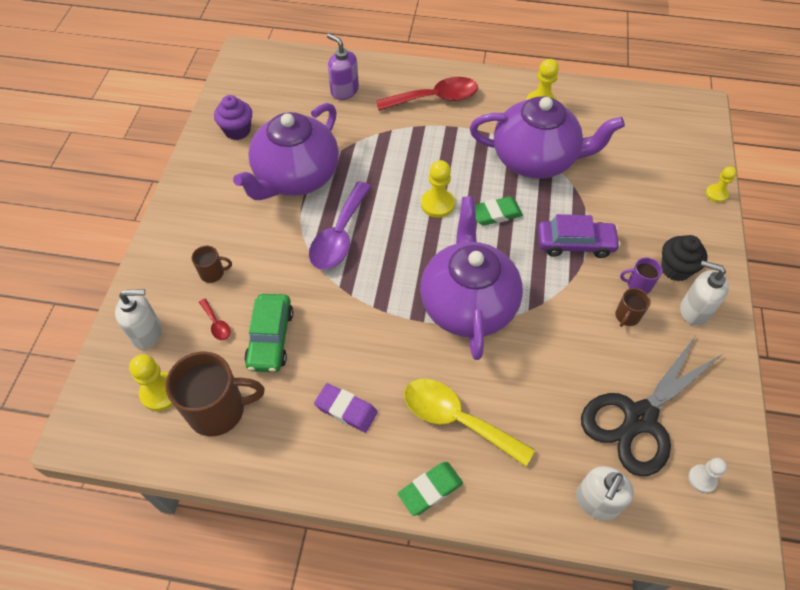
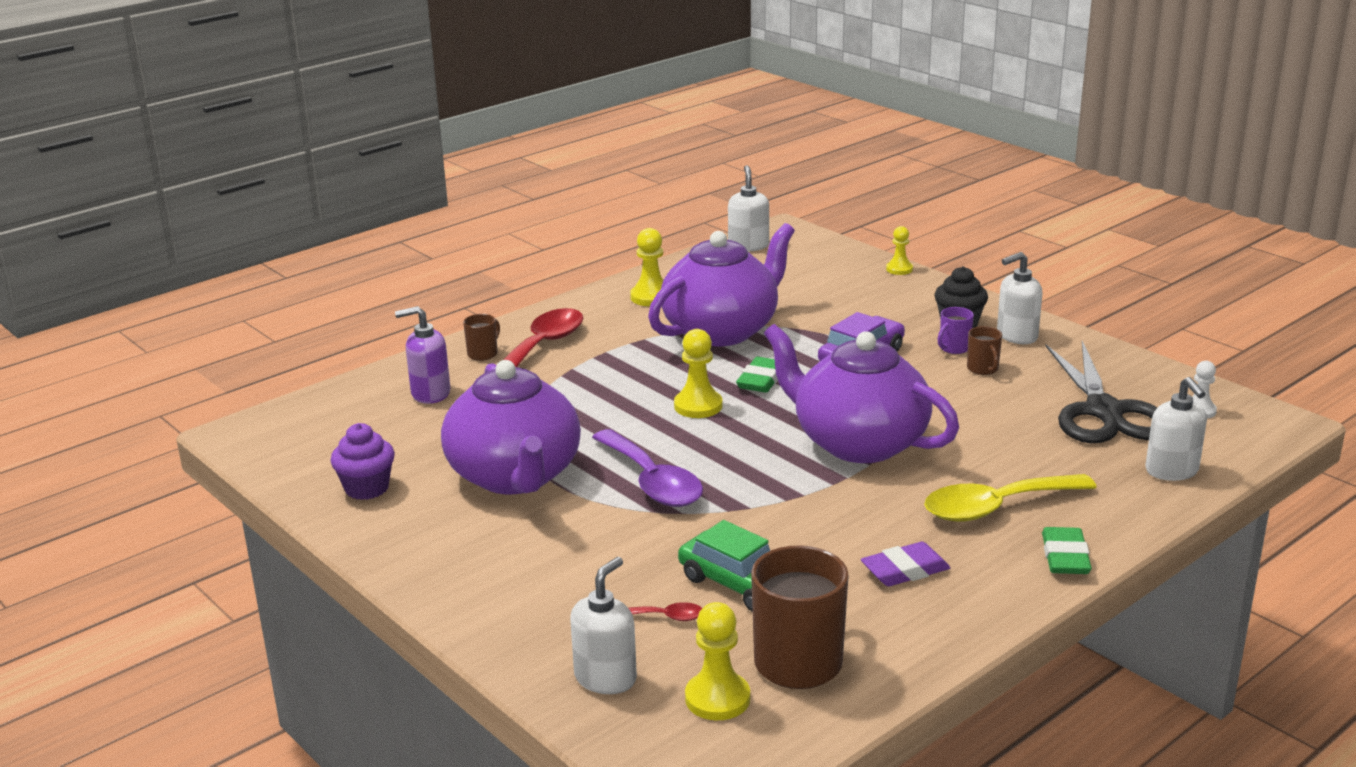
camera: 50 degrees left, 30 degrees down
(213, 273) = (579, 591): brown mug -> brown mug (483, 354)
(657, 104) = (748, 246): none -> white soap dispenser

